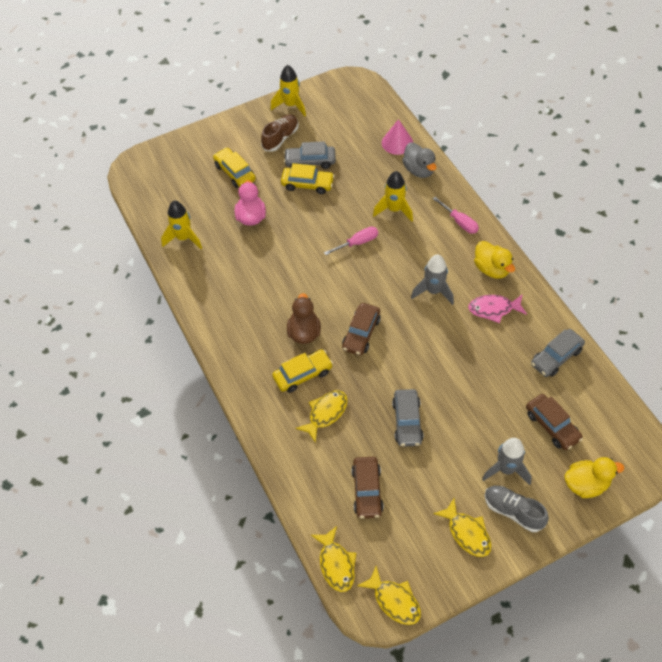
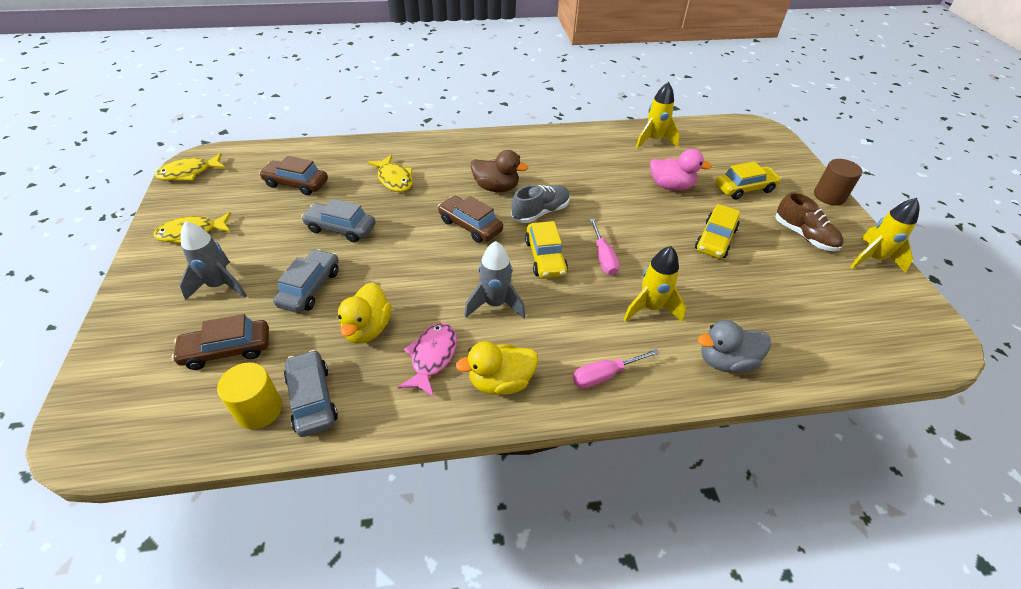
camera: 105 degrees right, 10 degrees down
(224, 125) = (829, 196): none -> brown cylinder
(303, 374) = (447, 176): yellow car -> yellow car (545, 257)
(310, 161) = (757, 251): grey car -> grey car (310, 288)
(336, 564) = (252, 152): yellow fish -> none
(397, 142) = (791, 353): pink cone -> none
(513, 511) = (173, 274): grey shoe -> grey shoe (540, 212)
(578, 380) = (259, 409): none -> yellow cylinder
(586, 484) = (130, 351): yellow duck -> yellow duck (367, 329)

